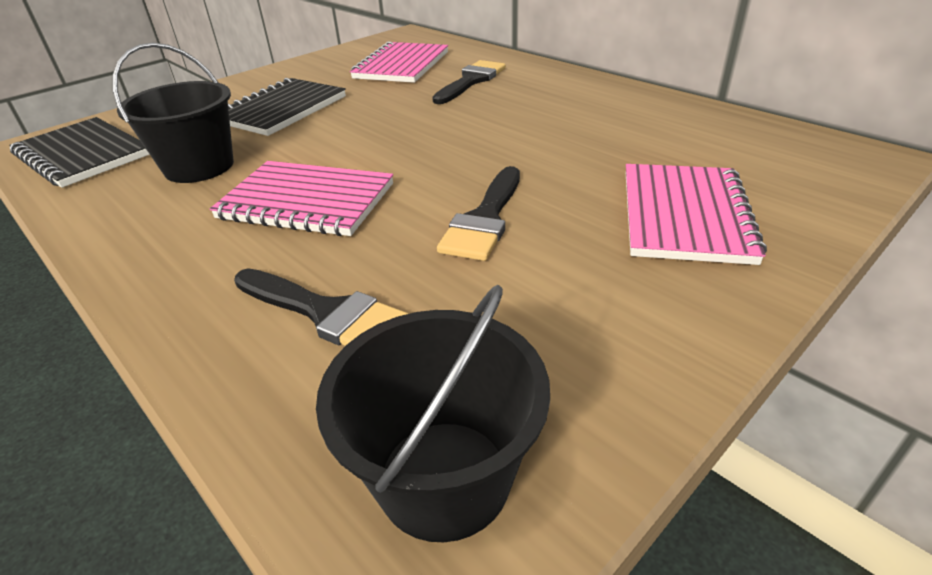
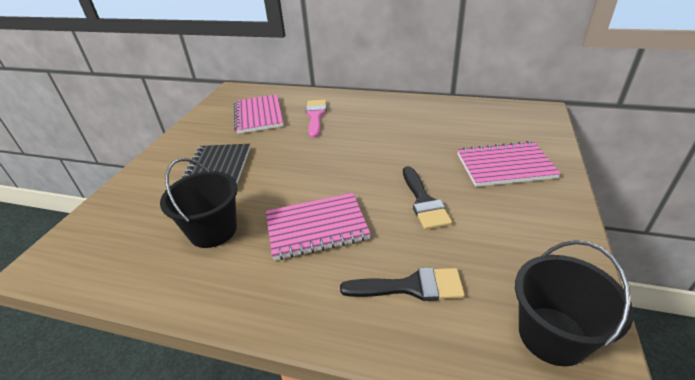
camera: 30 degrees left, 0 degrees up
(83, 155) = (104, 254): black notebook -> none
(471, 81) = (315, 116): black brush -> pink brush
(684, 215) = (505, 166): pink notebook -> pink notebook turned 75 degrees counterclockwise

